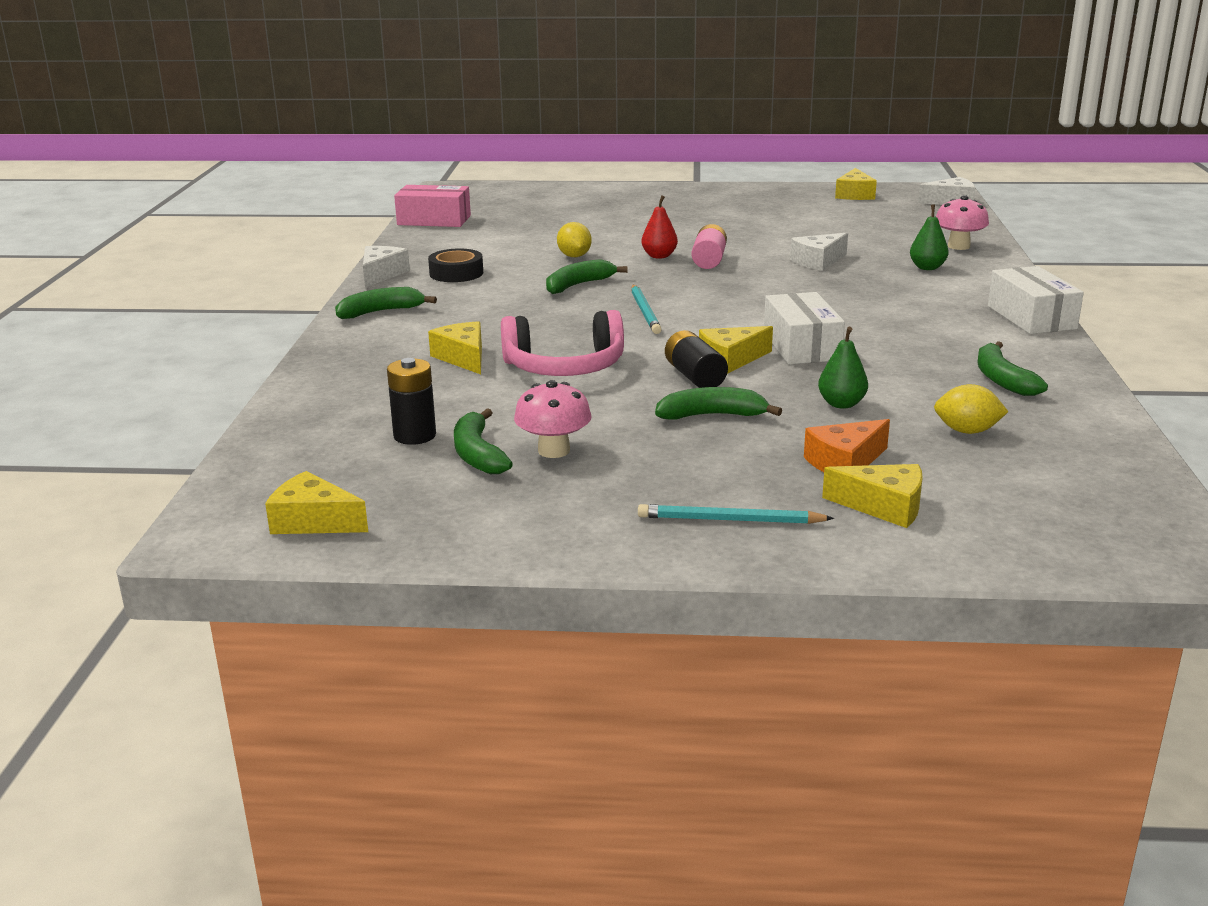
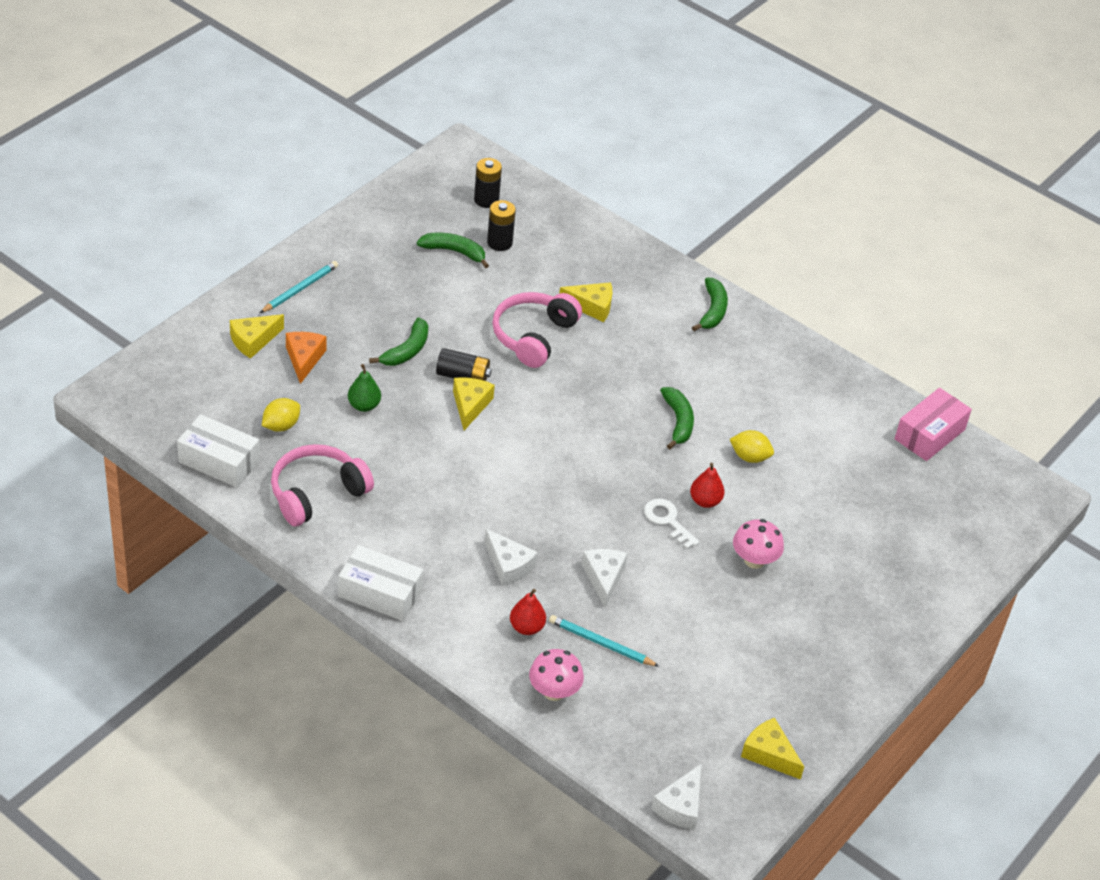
camera: 120 degrees right, 20 degrees up
(313, 521) = (441, 180): yellow cheese -> none
(325, 474) = (486, 200): none -> black battery
(381, 274) = (798, 344): white cheese -> white cheese (508, 565)
(456, 273) = (765, 379): black tape -> none
(554, 450) = (430, 276): pink mushroom -> pink mushroom (754, 560)
(645, 312) = (590, 421): turquoise pencil -> turquoise pencil (601, 643)
(709, 260) = (667, 521): pink battery -> white key
(801, 346) = (457, 449): white box -> white box (219, 461)
(927, 268) = (526, 627): green pear -> red pear
(1002, 379) = (317, 493): green banana -> pink headphones

